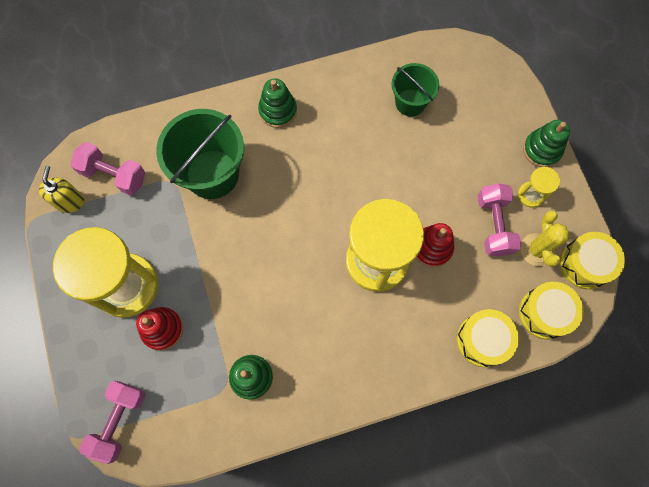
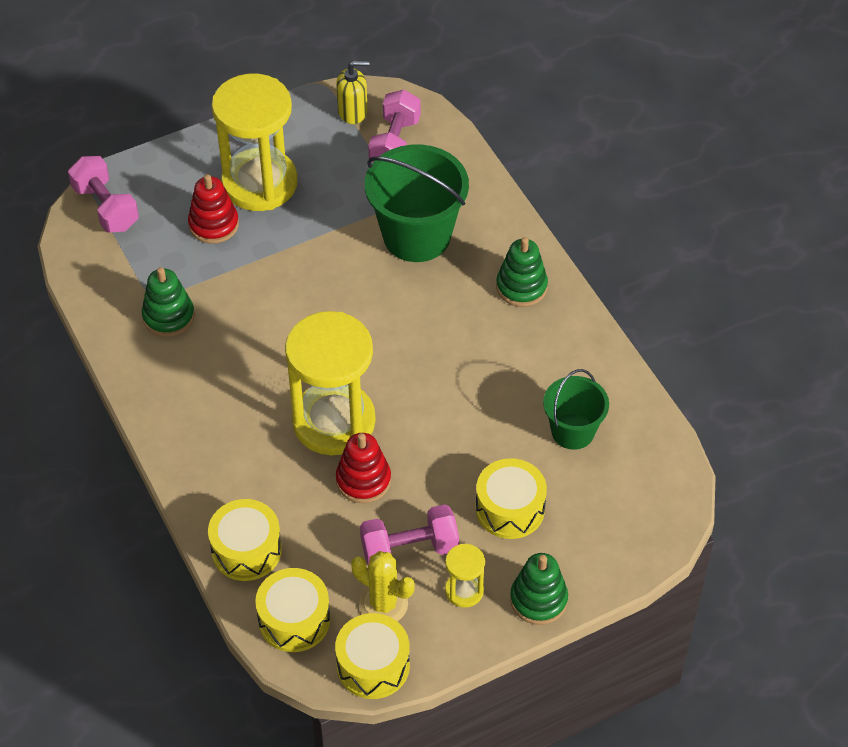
camera: 80 degrees right, 20 degrees down
(119, 421) = (106, 207): pink dumbbell -> pink dumbbell turned 45 degrees clockwise
(468, 154) = (510, 509): none -> yellow drum
(537, 249) = (383, 604): yellow cactus -> yellow cactus turned 45 degrees clockwise

